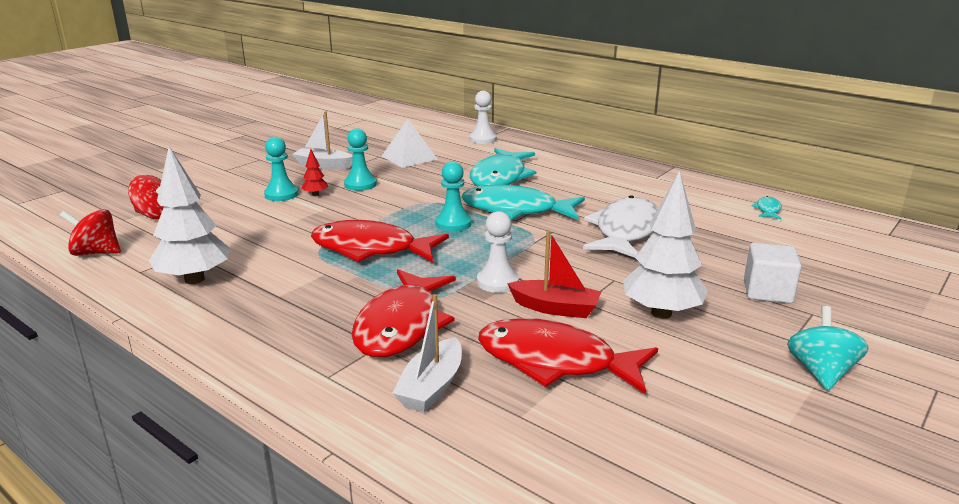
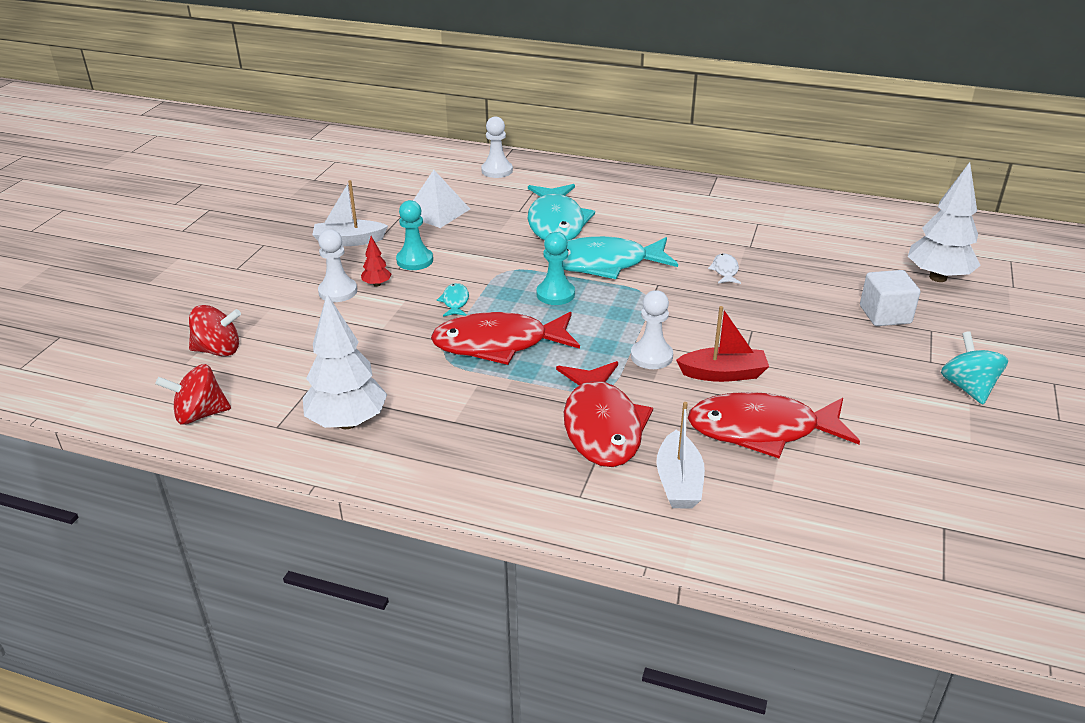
camera: 20 degrees left, 10 degrees up
(281, 194) = (338, 291): turquoise pawn -> white pawn
(625, 231) = (725, 270): white fish -> white fish, size x0.42
(661, 313) = (814, 358): white tree -> white tree (937, 277)
(768, 210) = (833, 218): turquoise fish -> turquoise fish (455, 302)

